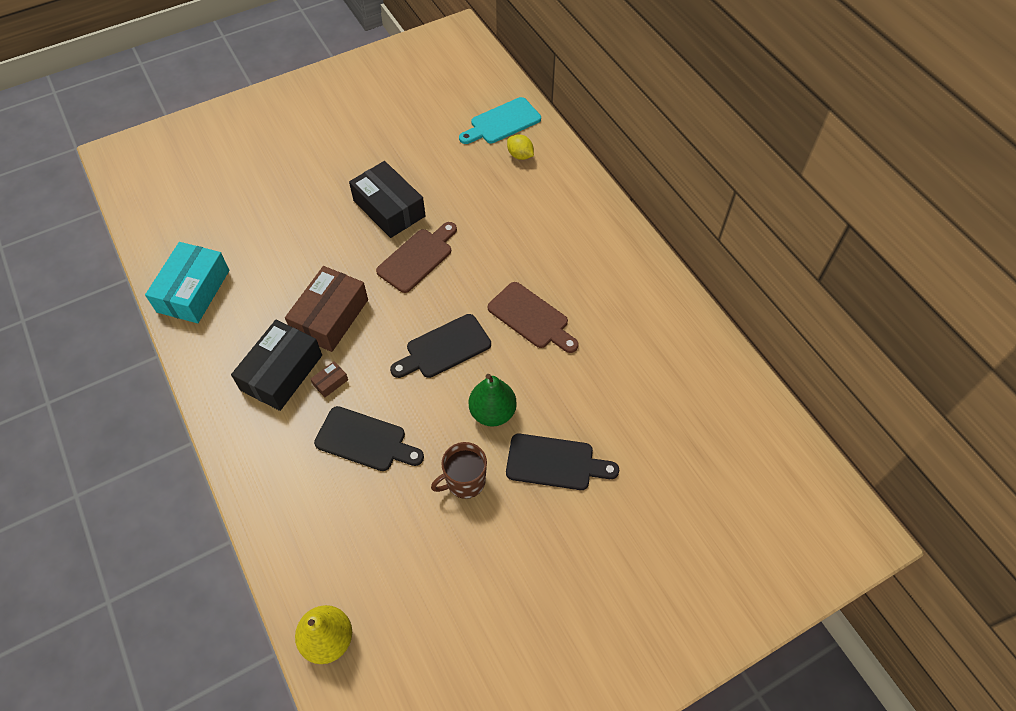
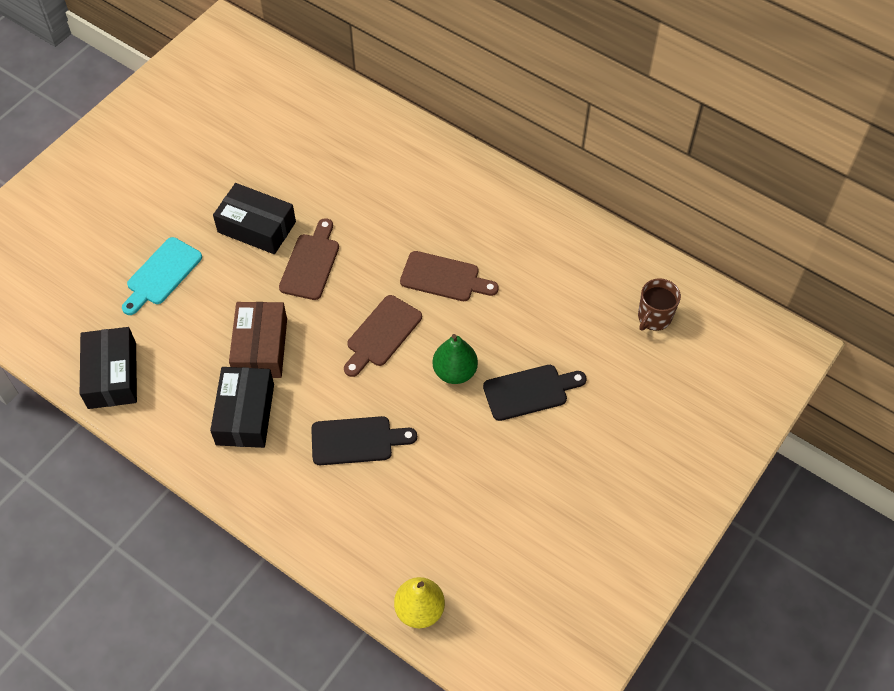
camera: 25 degrees left, 0 degrees up
(193, 291) = (112, 375): turquoise box -> black box
(330, 382) = (296, 404): brown box -> none
(444, 348) = (382, 334): black cutting board -> brown cutting board
(464, 481) = (462, 438): brown mug -> brown mug (654, 317)
(502, 122) = (318, 105): turquoise cutting board -> turquoise cutting board (162, 274)
(520, 155) = (353, 132): yellow lemon -> none

